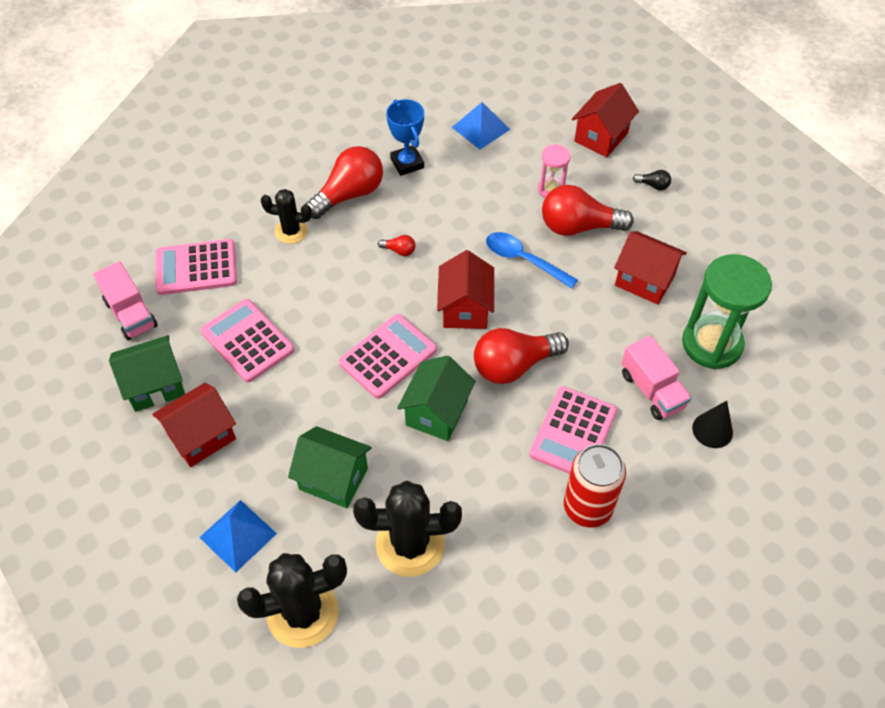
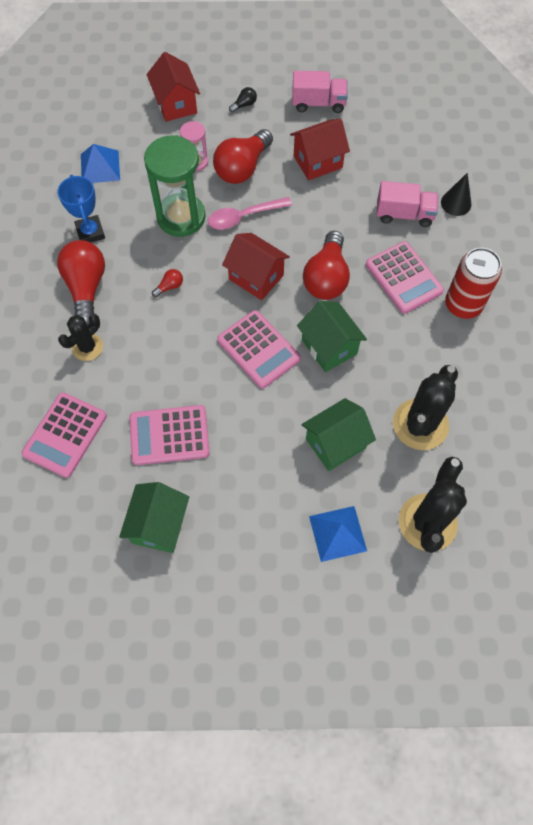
camera: 55 degrees left, 10 degrees up
(131, 314) = (71, 508): pink truck -> pink truck (318, 103)
(201, 436) = (233, 515): red house -> none
(388, 356) = (258, 349): pink calculator -> pink calculator turned 150 degrees clockwise
(407, 163) = (90, 232): blue trophy -> blue trophy turned 60 degrees clockwise
(523, 260) = (243, 217): blue spoon -> pink spoon
(711, 344) = (394, 161): green hourglass -> green hourglass (181, 217)

